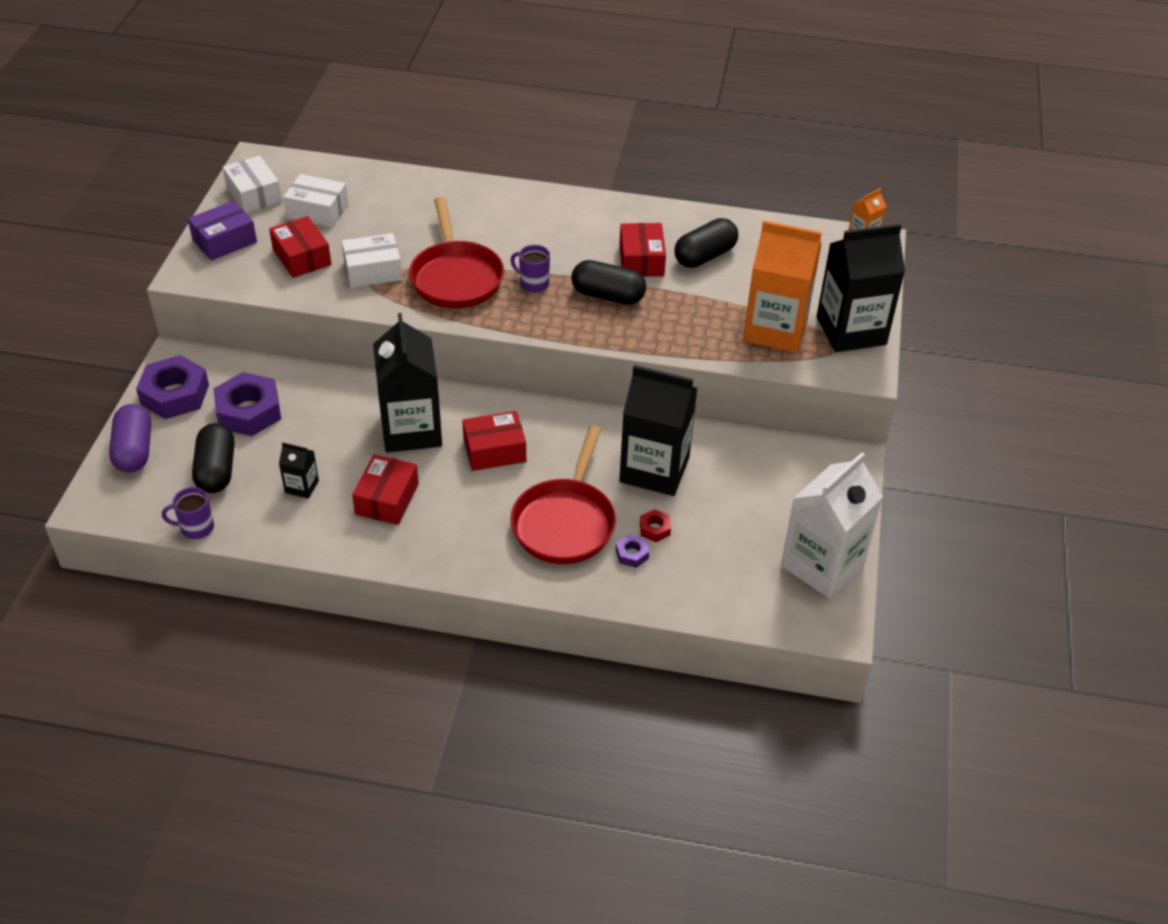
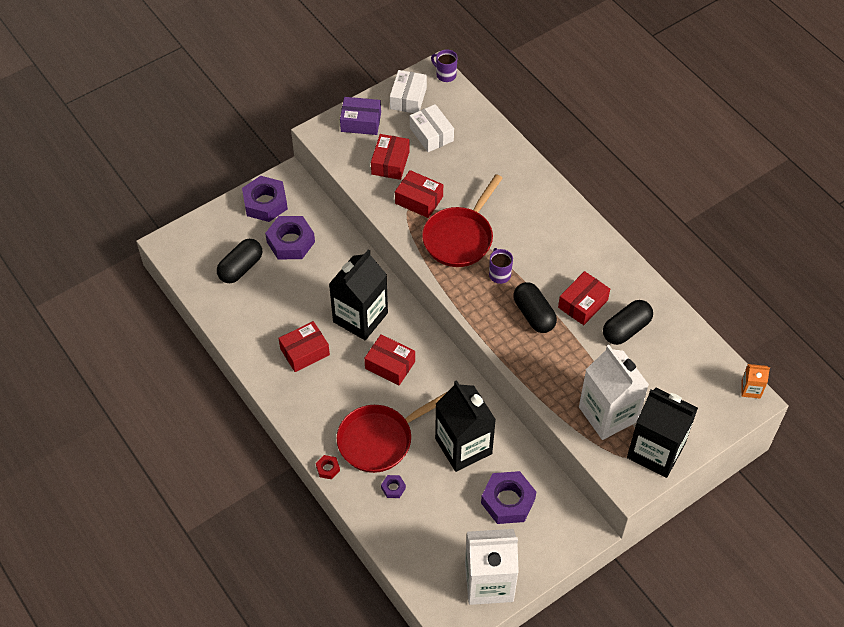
camera: 45 degrees right, 10 degrees up
(134, 450) = (214, 225): purple capsule -> none
(196, 528) = (199, 296): purple mug -> purple mug (445, 75)
(302, 486) = (271, 310): black carton -> none
(373, 271) = (419, 200): white box -> red box
(654, 529) = (422, 483): red nut -> red nut (328, 469)
(705, 256) = (626, 329): black capsule -> black capsule turned 45 degrees counterclockwise
(753, 485) = (508, 501): none -> purple nut
(775, 330) = (608, 414): orange carton -> white carton

